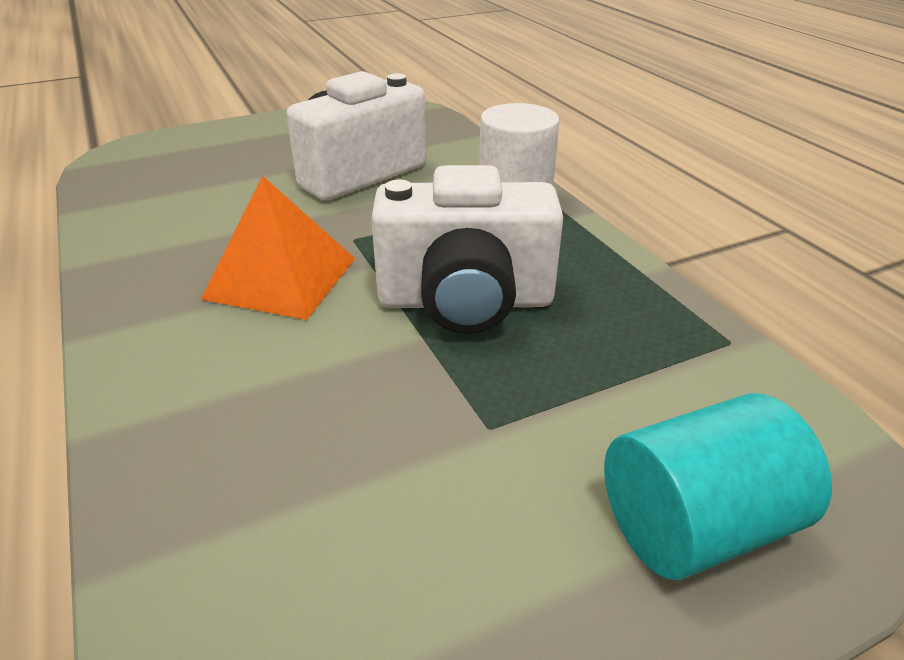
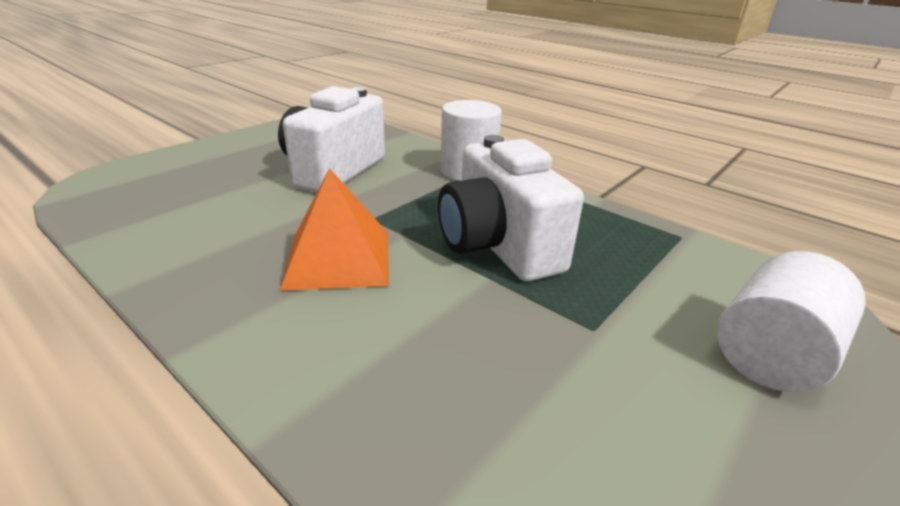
camera: 25 degrees left, 5 degrees down
(465, 301) = (498, 246): white camera -> white camera turned 90 degrees clockwise
(696, 525) = (771, 354): turquoise cylinder -> white cylinder

